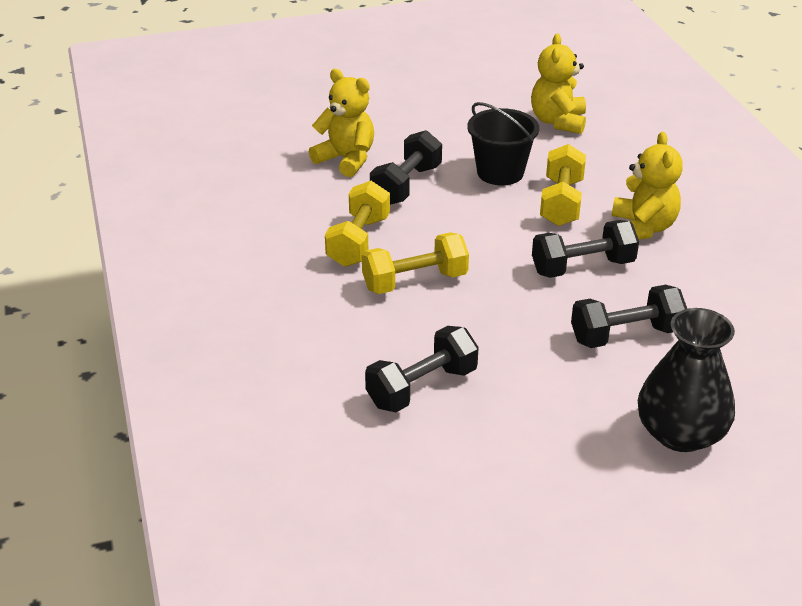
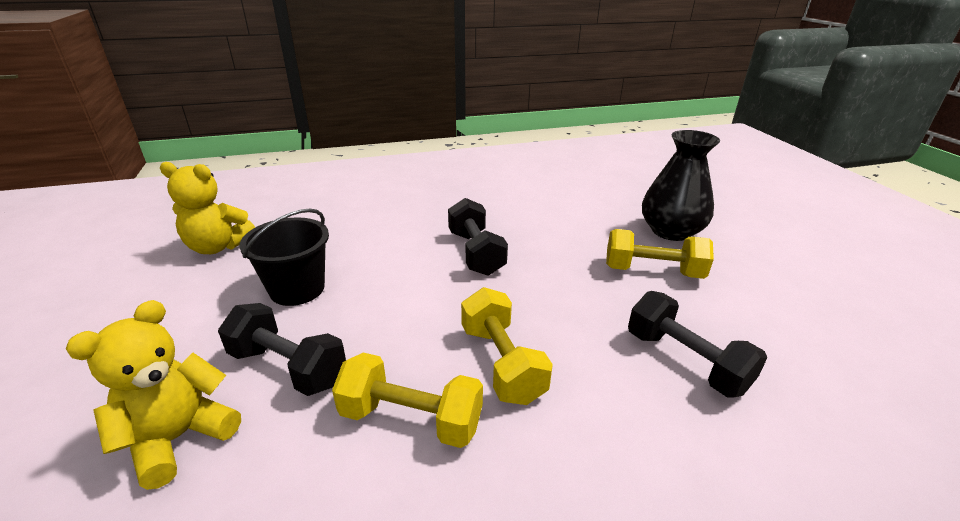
camera: 90 degrees left, 5 degrees down
(561, 202) = (370, 256): yellow dumbbell -> yellow dumbbell (652, 271)
(625, 335) = (567, 241): black dumbbell -> none
(642, 228) = (421, 221): yellow teddy bear -> none

